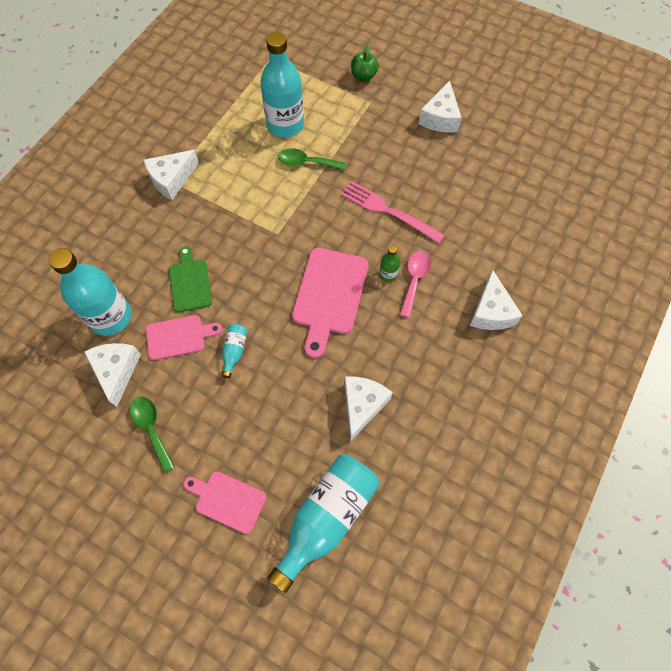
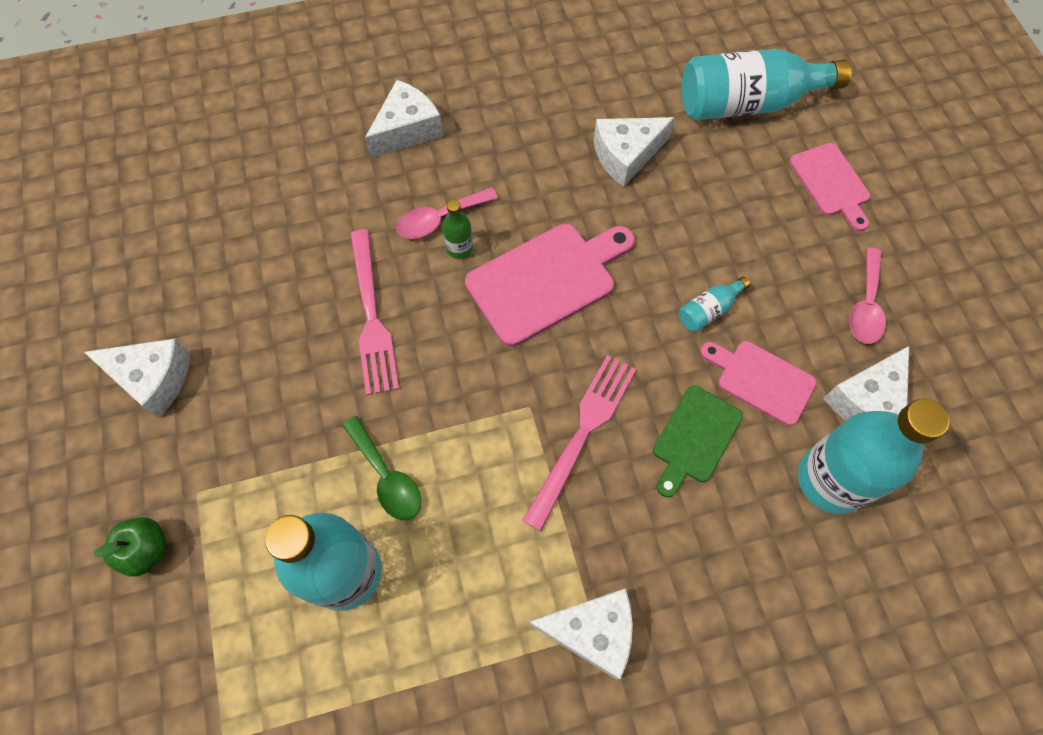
camera: 135 degrees left, 0 degrees up
(151, 428) = (865, 306): green spoon -> pink spoon
(243, 244) = (583, 432): none -> pink fork
(440, 118) = (153, 379): white cheese -> white cheese turned 45 degrees clockwise

